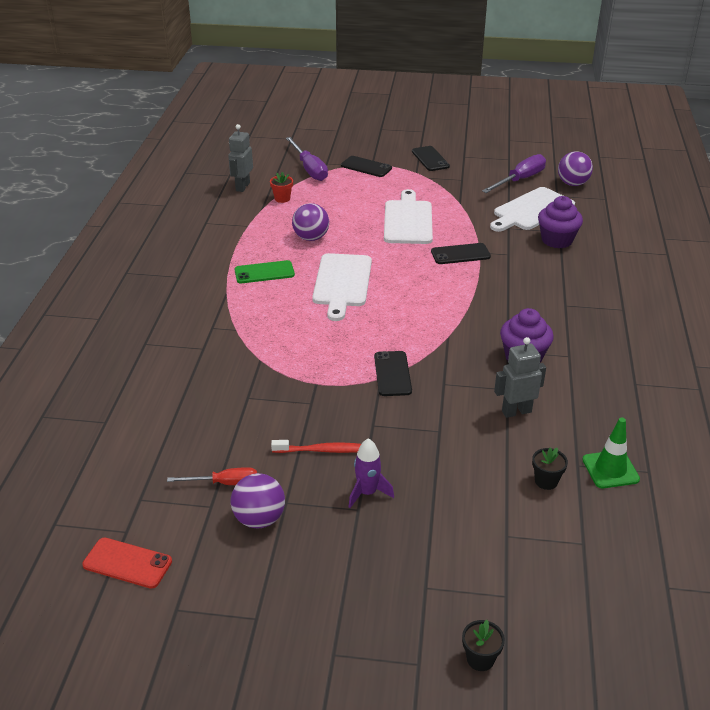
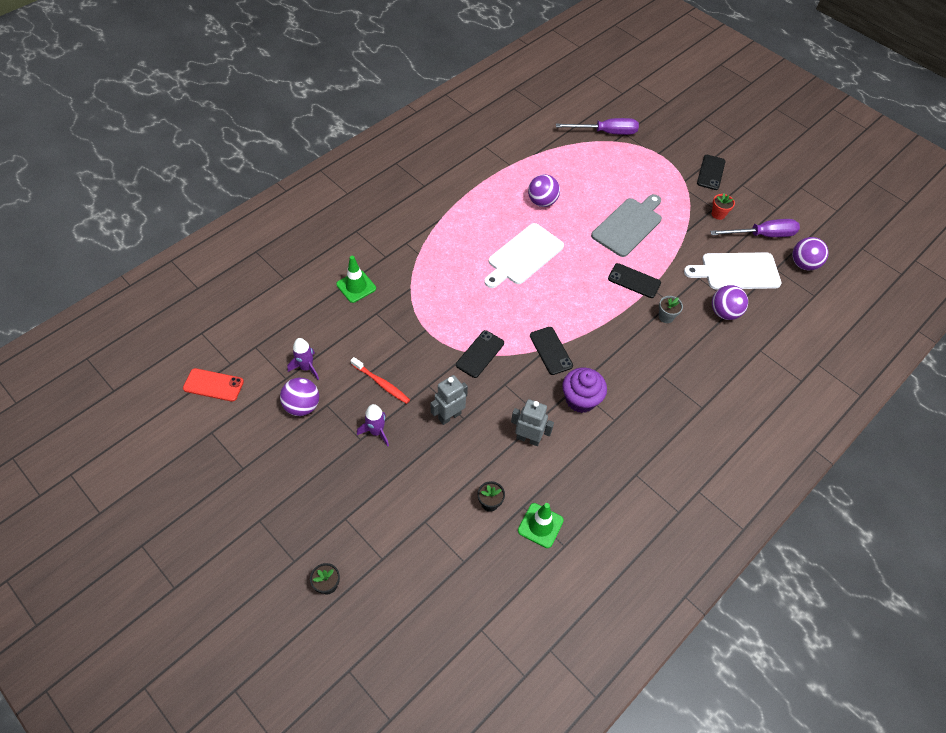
camera: 35 degrees right, 20 degrees up
(127, 563) = (213, 385): red phone -> red phone turned 45 degrees counterclockwise
(199, 387) = (356, 286): none -> green traffic cone
(224, 483) = (306, 367): red screwdriver -> purple rocket
(242, 187) = (540, 124): grey robot -> grey robot (449, 416)
(264, 272) = (481, 215): green phone -> none
(282, 198) = (558, 152): red flower pot -> red flower pot (718, 214)
(309, 169) = (606, 132): purple screwdriver -> purple screwdriver turned 105 degrees counterclockwise
(366, 167) = (651, 154): black phone -> black phone (550, 351)
(408, 220) = (628, 225): white cutting board -> grey cutting board
(517, 265) = (666, 317): none -> grey flower pot
(557, 240) = (724, 312): purple cupcake -> purple ball

